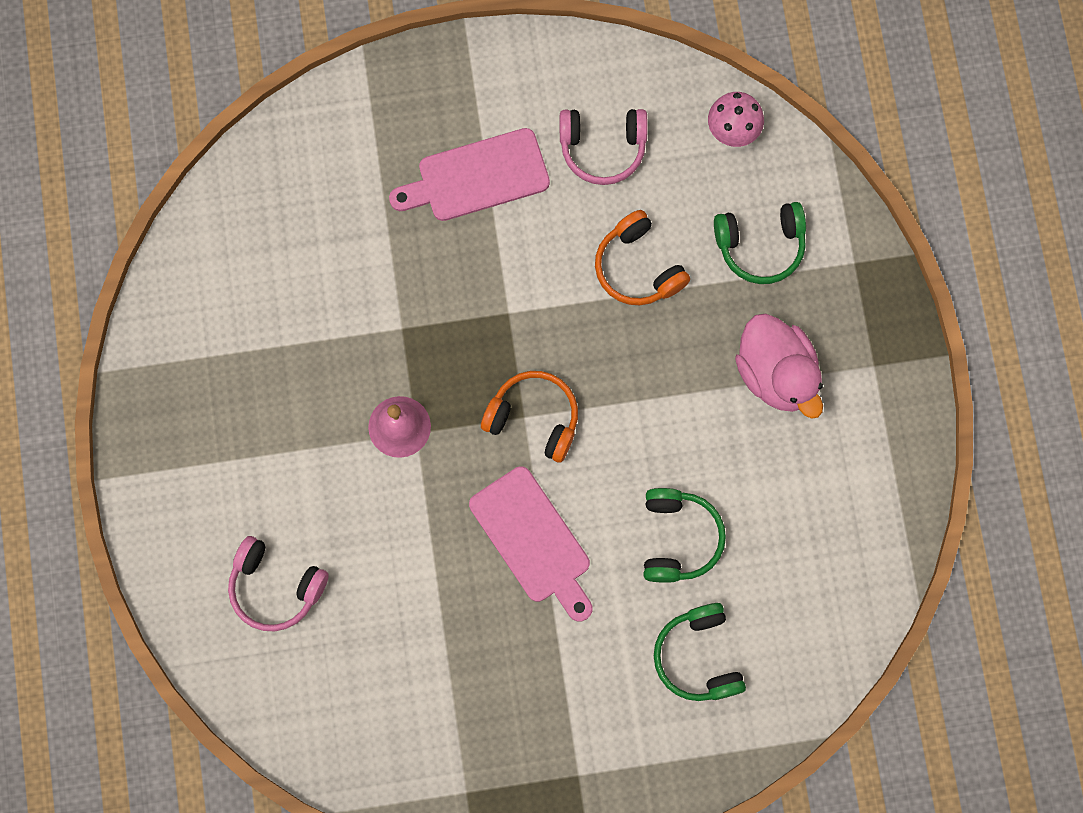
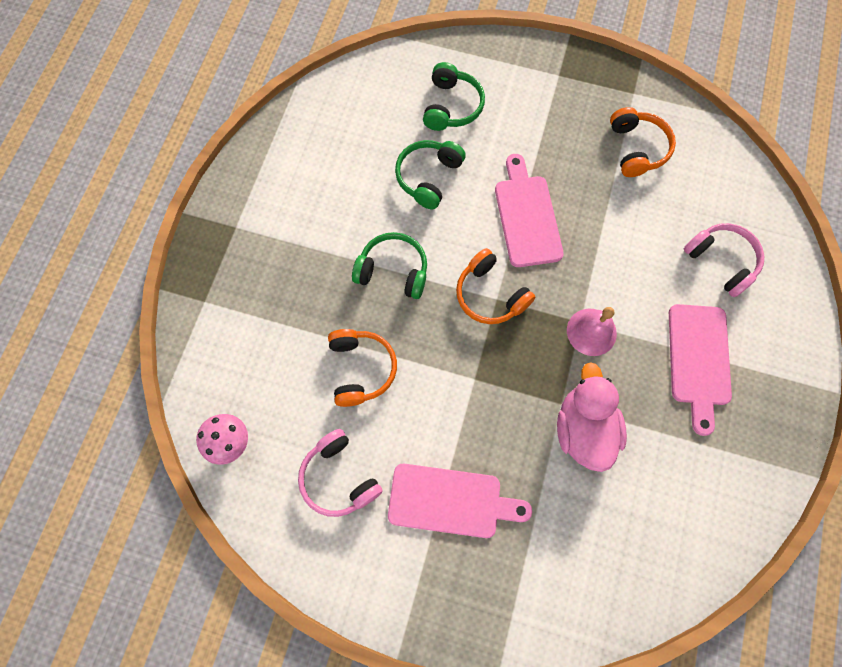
camera: 155 degrees left, 5 degrees down
(265, 447) = (699, 360): none -> pink cutting board
(432, 704) = (637, 149): none -> orange headphones
(602, 148) = (339, 478): pink headphones -> pink headphones turned 150 degrees counterclockwise
(760, 246) = (263, 344): green headphones -> green headphones (393, 271)
(776, 374) = (304, 250): pink duck -> pink duck (583, 428)

